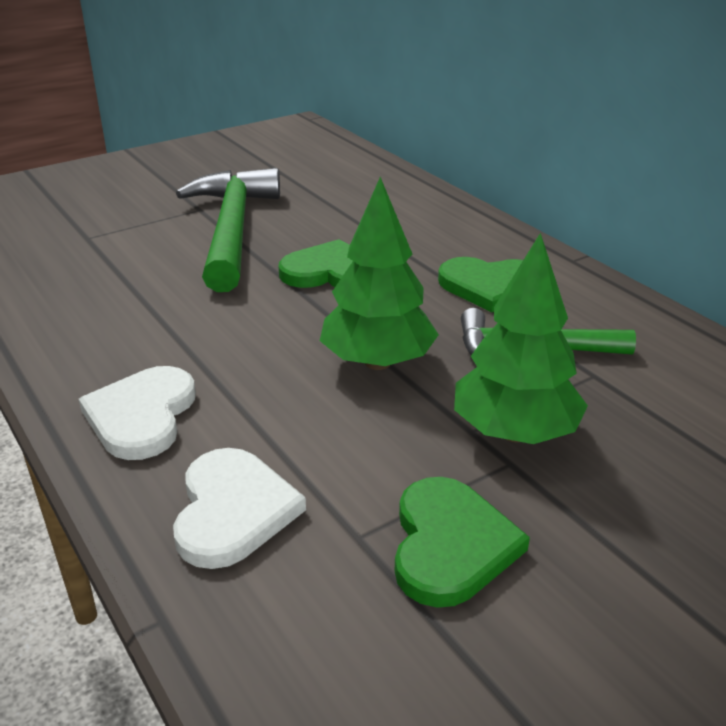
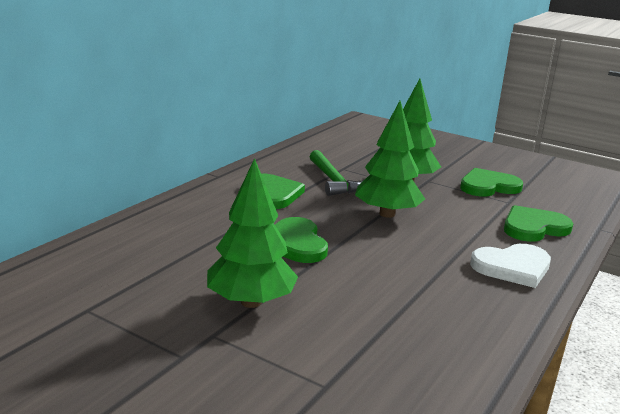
camera: 115 degrees left, 10 degrees down
(232, 230) = (251, 302): green hammer -> green tree
(233, 510) = (534, 227): white heart -> green heart

